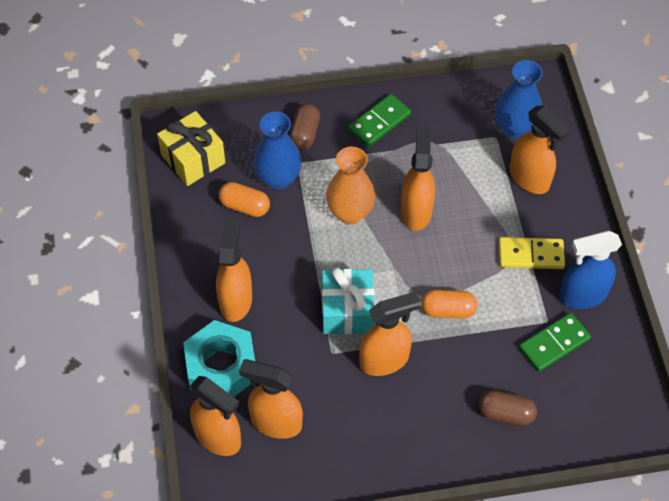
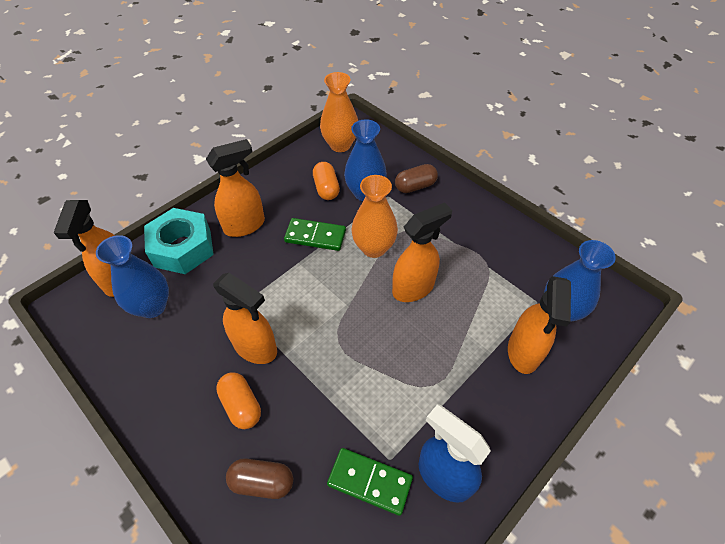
camera: 55 degrees right, 5 degrees down
(193, 159) = (340, 145): yellow gift -> orange vase
(275, 422) = (152, 306): orange spray bottle -> blue vase
(347, 311) = (284, 296): turquoise gift -> none
(379, 122) = (469, 220): green domino -> green domino (315, 236)
(448, 310) = (338, 366): orange capsule -> orange capsule (241, 405)
(506, 413) = (262, 482): brown capsule -> brown capsule turned 60 degrees counterclockwise
(531, 255) = (448, 401): yellow domino -> none

